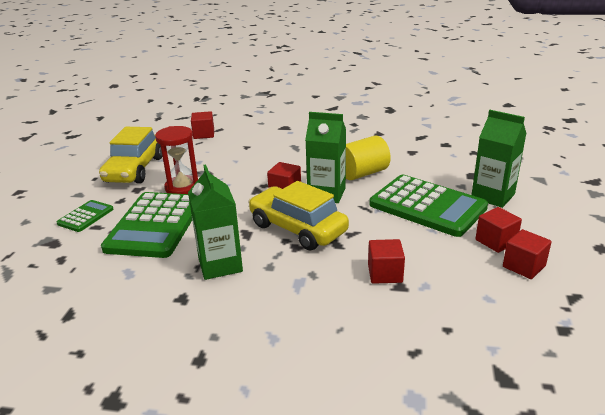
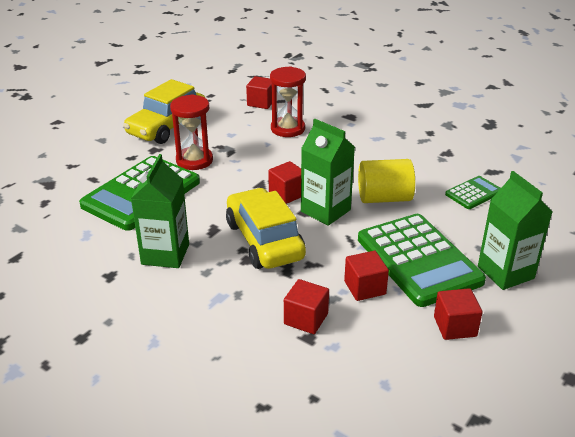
camera: 25 degrees right, 5 degrees up
(86, 216) = (92, 165): green calculator -> green calculator (473, 193)
(243, 147) = (288, 129): none -> red hourglass
(524, 266) = (457, 365): red cube -> red cube (365, 288)

